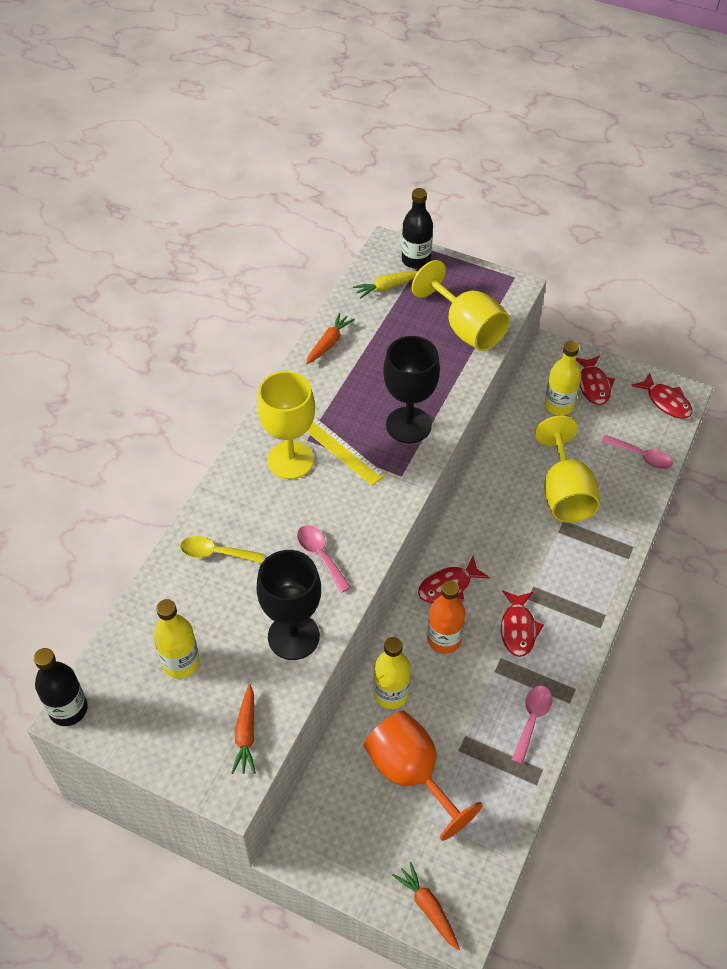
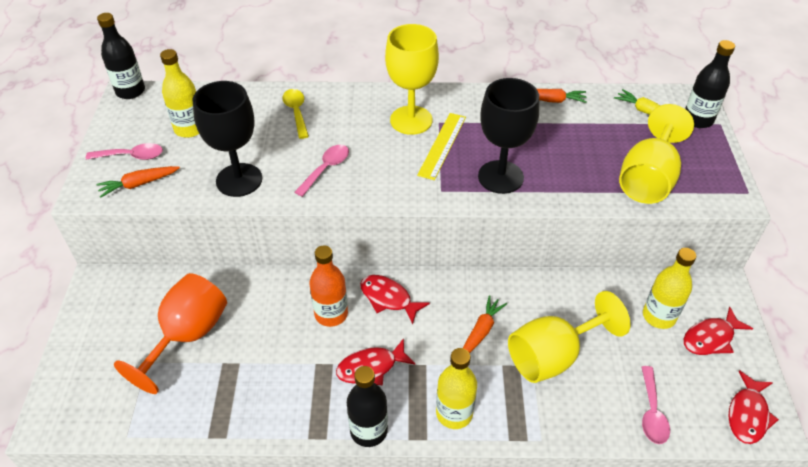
camera: 65 degrees right, 5 degrees down
(391, 694) = (259, 295): yellow bottle -> yellow bottle (454, 413)
(428, 907) = (64, 391): orange carrot -> orange carrot (481, 331)
(532, 720) = (276, 411): pink spoon -> pink spoon (131, 156)
(581, 653) = (368, 430): none -> black bottle

